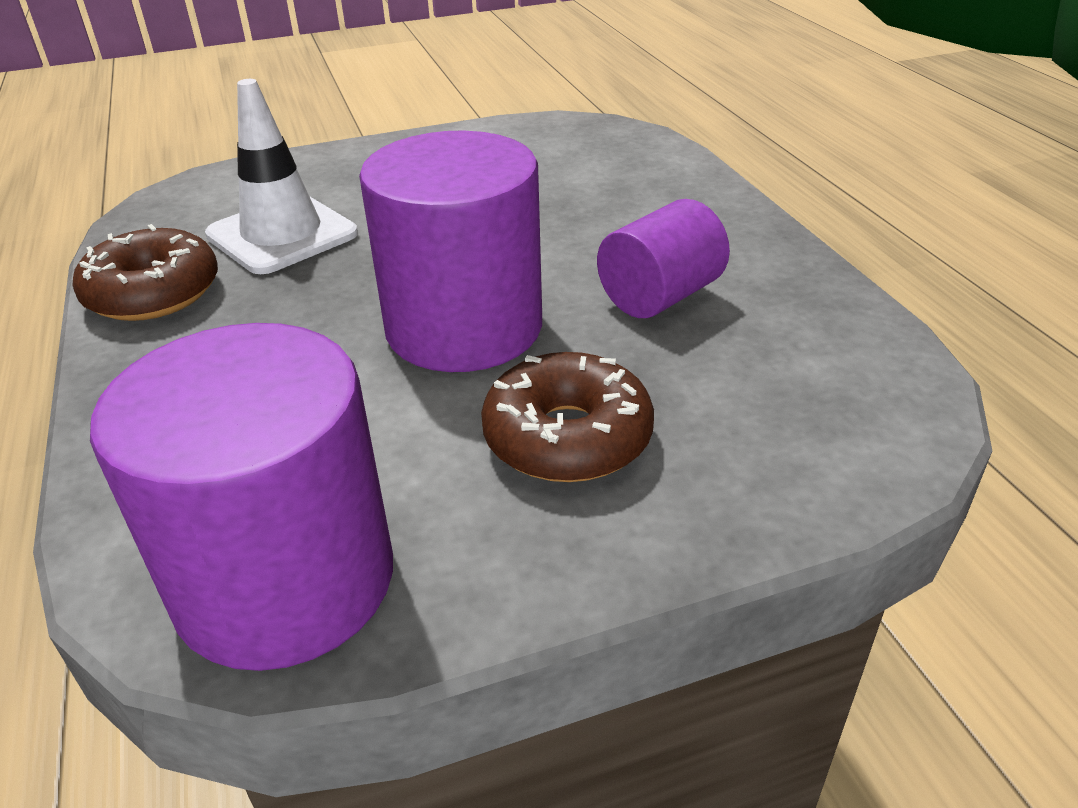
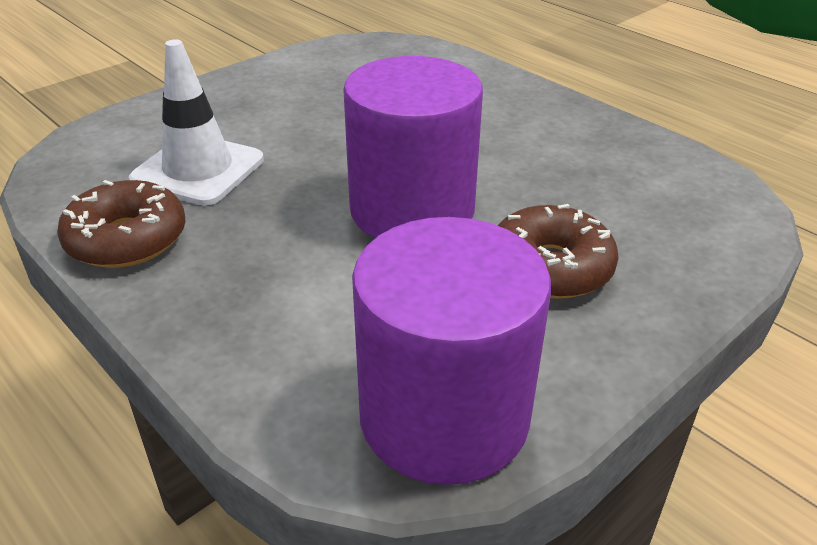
camera: 25 degrees left, 0 degrees up
(660, 296) = (530, 159): purple cylinder -> none

